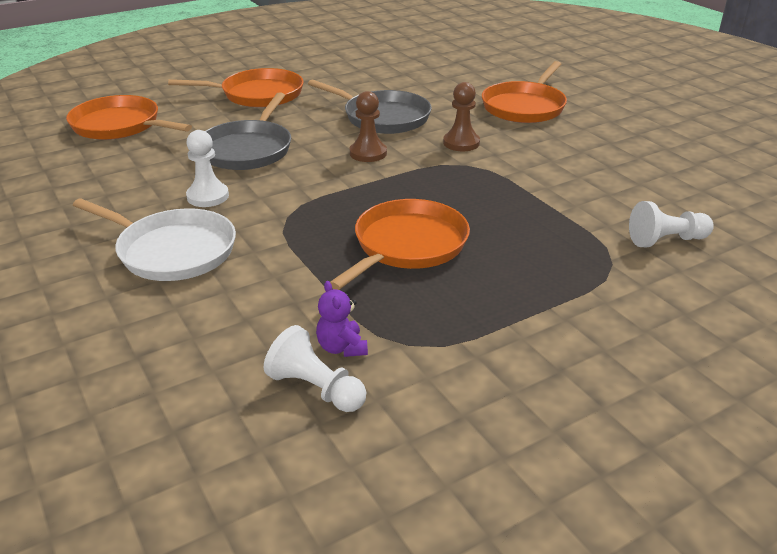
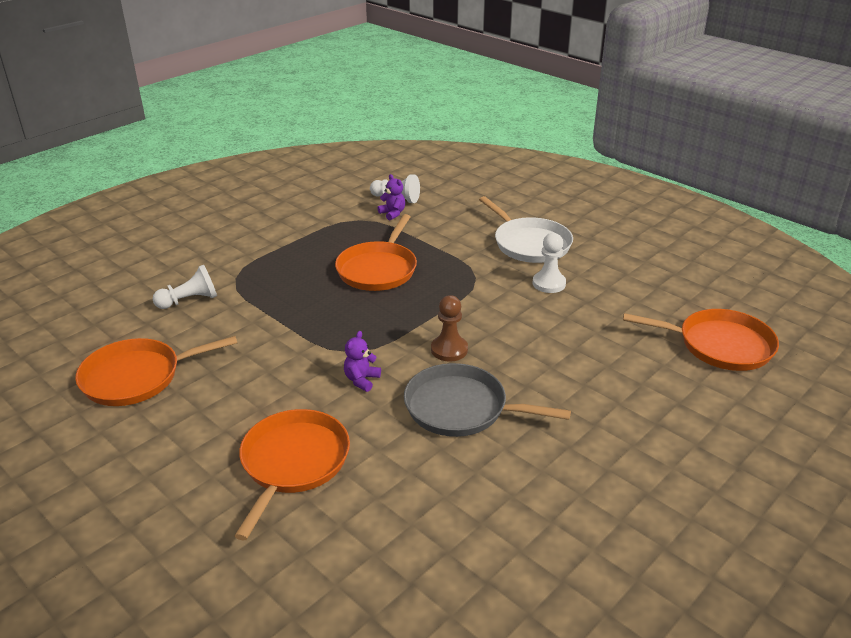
camera: 165 degrees right, 0 degrees up
(173, 251) = (529, 244): white pan -> white pan turned 135 degrees counterclockwise
(248, 149) = (564, 335): grey pan -> none
(258, 94) = (637, 426): orange pan -> orange pan (136, 377)
(461, 143) = (361, 380): brown pawn -> purple teddy bear

